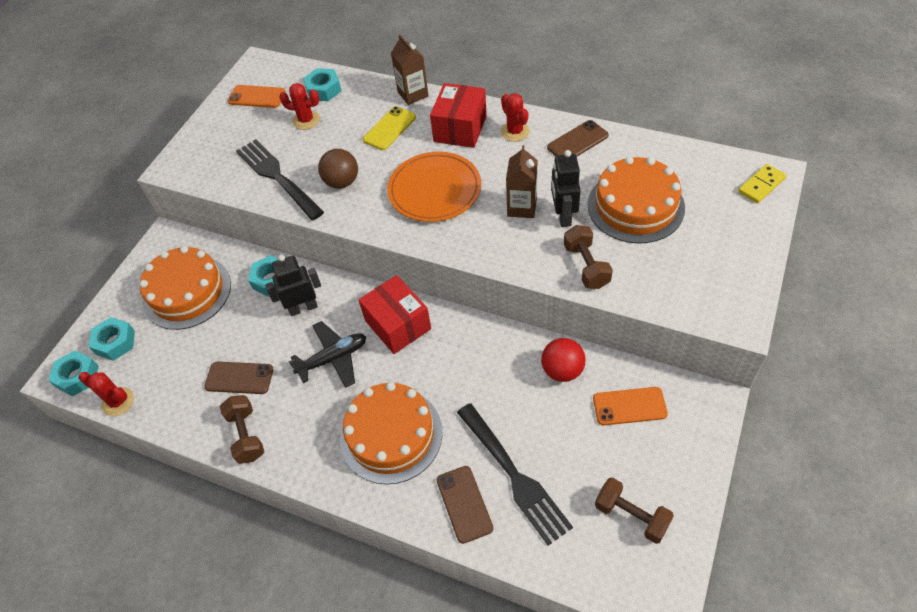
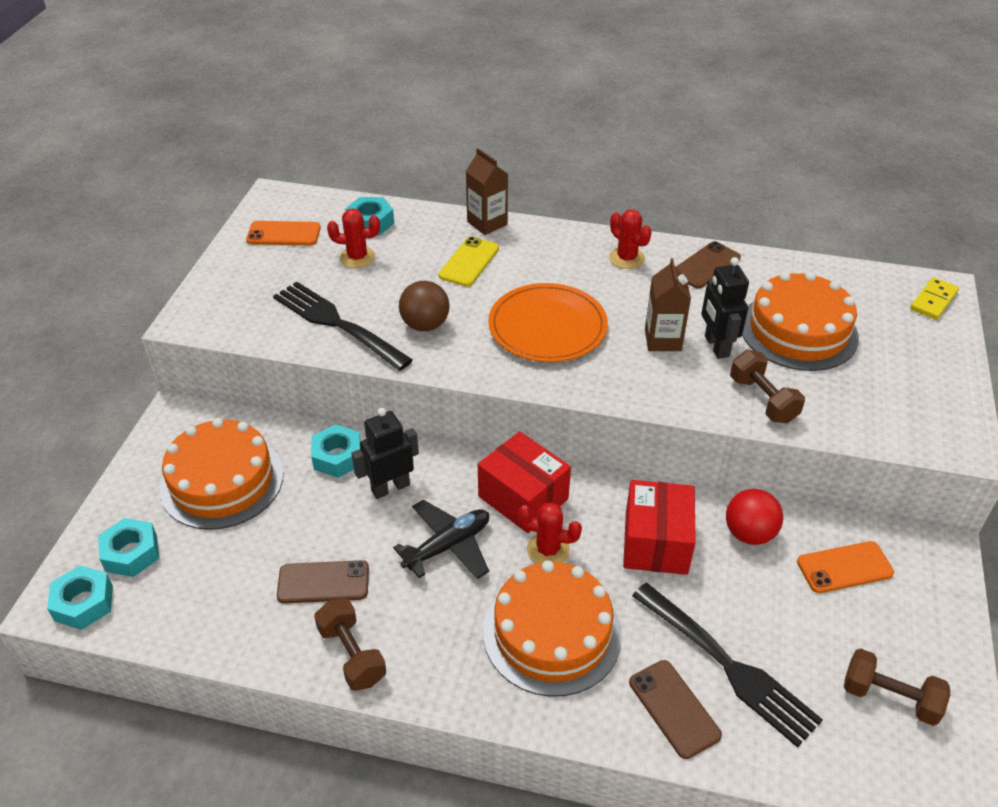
camera: 15 degrees left, 10 degrees down
(118, 402) = (152, 630): red cactus -> red cactus (548, 550)
(460, 128) = (558, 258): red box -> red box (655, 542)

